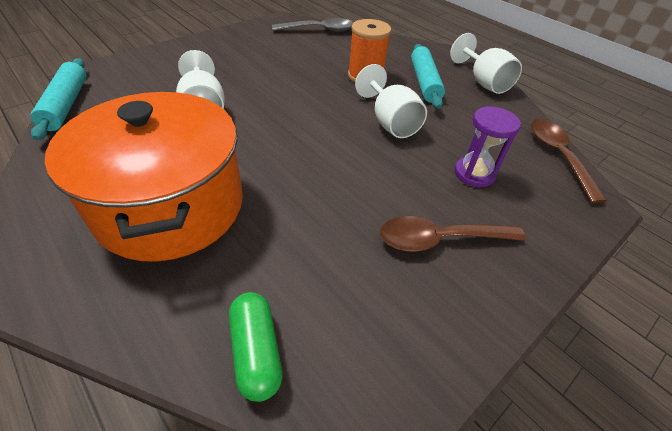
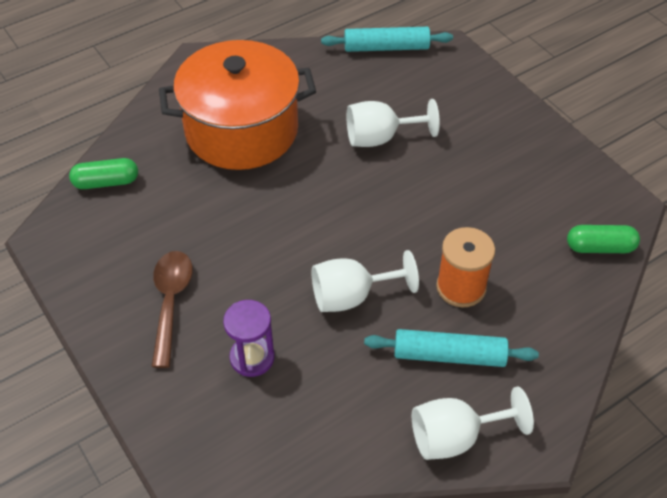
camera: 100 degrees right, 5 degrees up
(319, 30) = (600, 247): grey spoon -> green capsule
(557, 156) = (273, 464): brown spoon -> none

